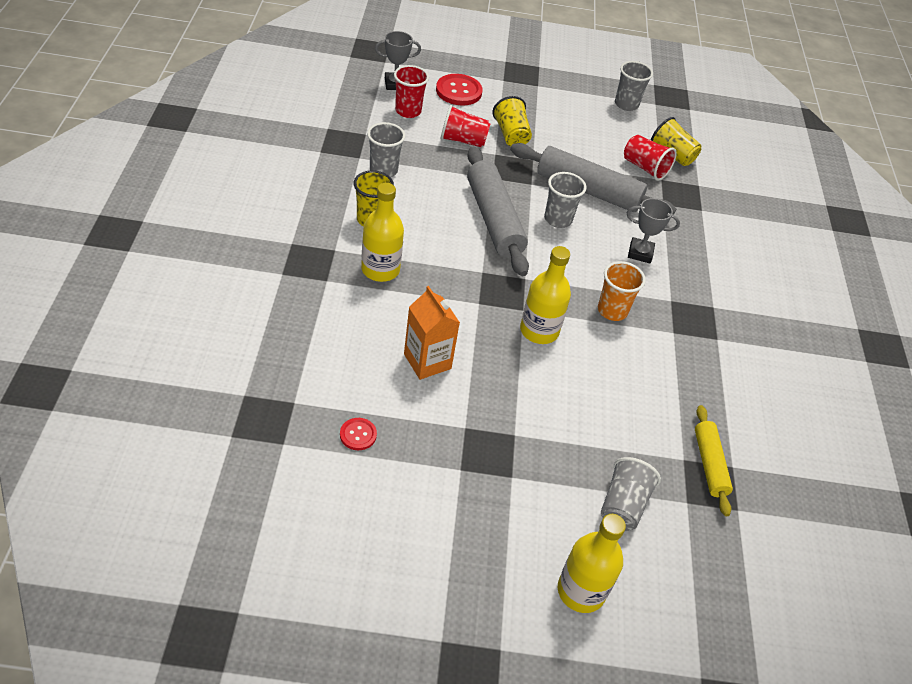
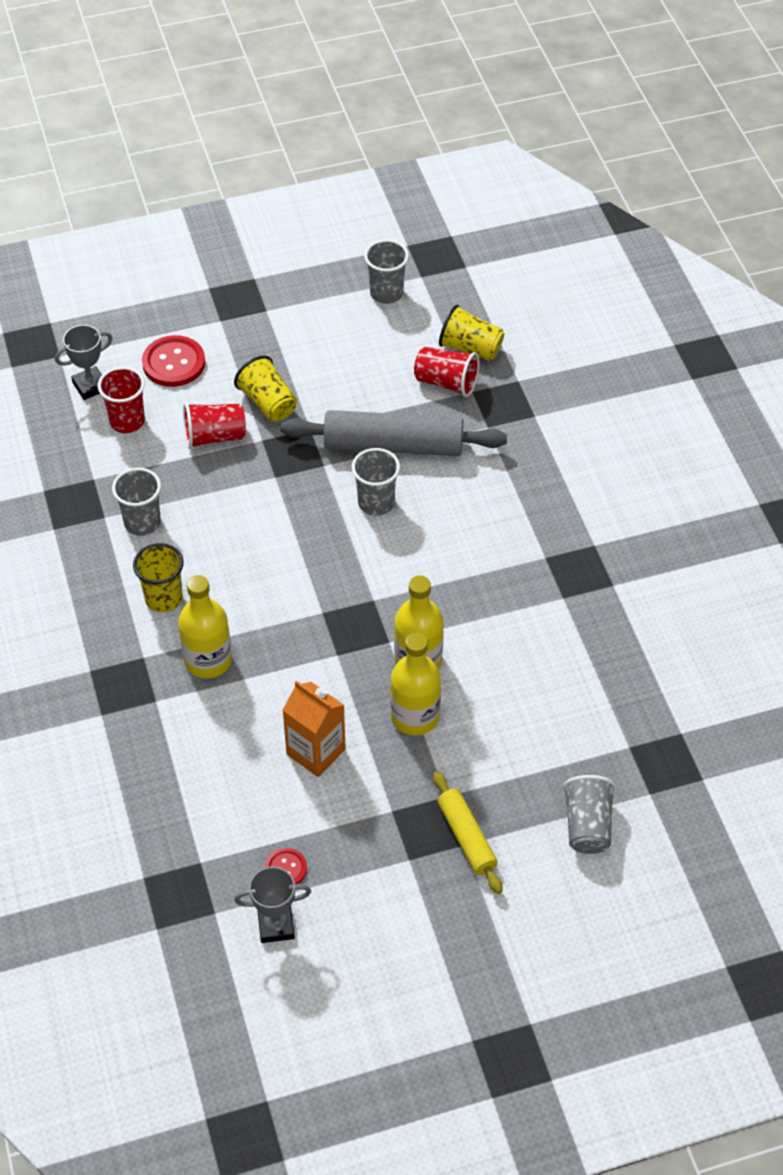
camera: 15 degrees left, 5 degrees up
(494, 219) = (303, 535): grey rolling pin -> none
(581, 591) = (582, 933): yellow bottle -> yellow bottle (415, 716)
(612, 311) = (486, 599): orange cup -> none
(640, 253) = (487, 508): grey trophy -> grey trophy (276, 926)
(709, 464) = (656, 741): yellow rolling pin -> yellow rolling pin (466, 837)

